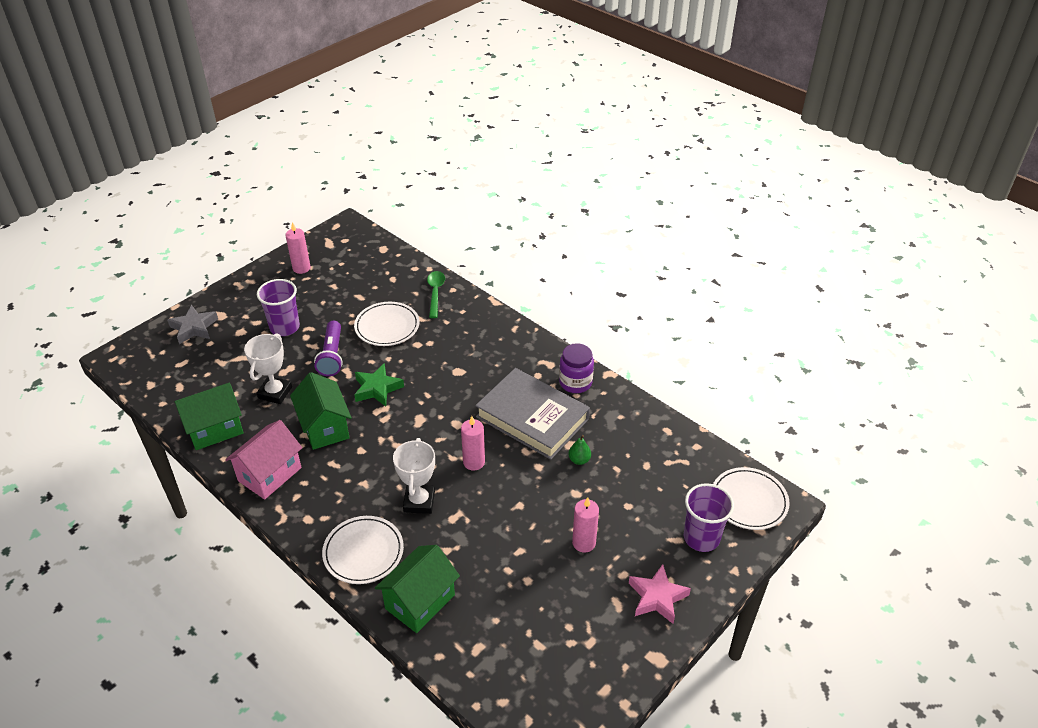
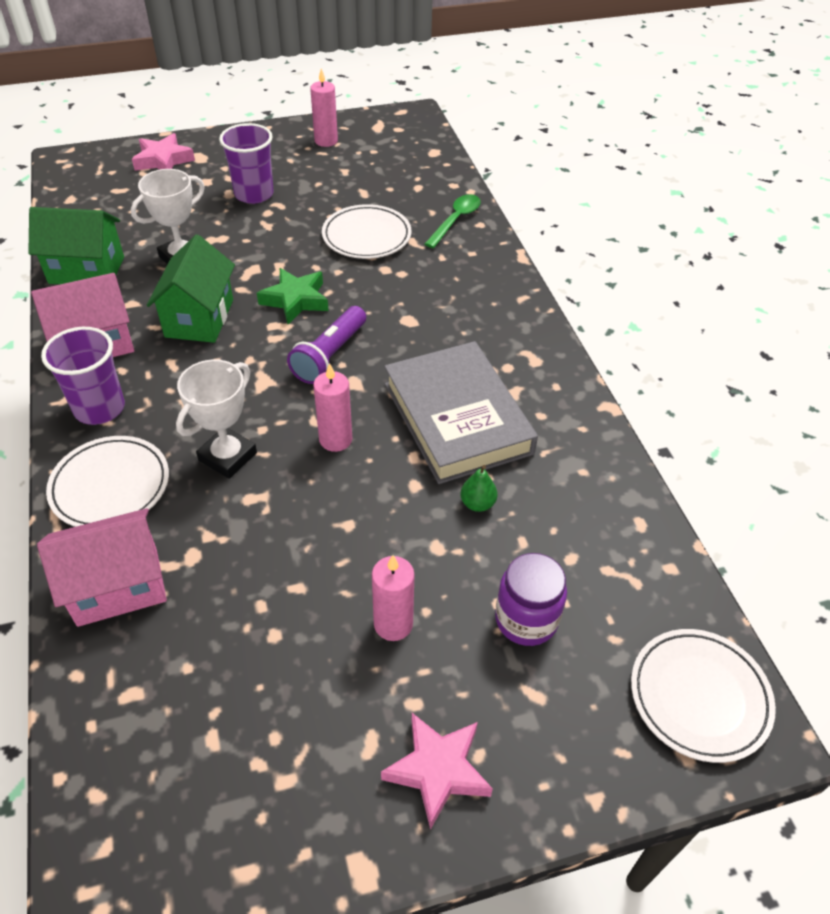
camera: 30 degrees right, 5 degrees up
(194, 328) = (163, 160): grey star -> pink star
(332, 356) = (277, 243): purple flashlight -> purple flashlight (330, 355)
(420, 601) = (118, 586): green house -> pink house
(575, 382) = (552, 398): purple jar -> purple jar (526, 619)
(701, 538) = (577, 714): purple cup -> purple cup (99, 408)

